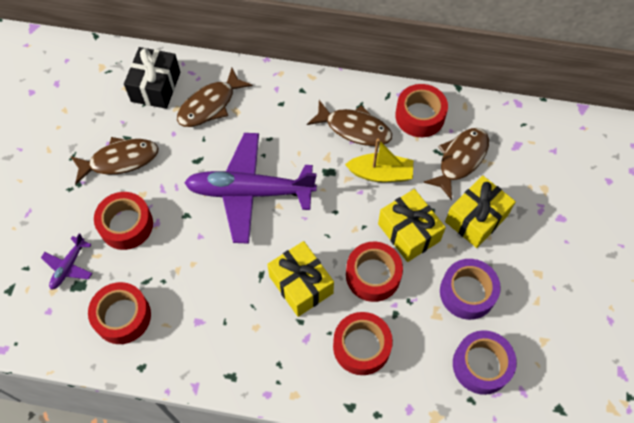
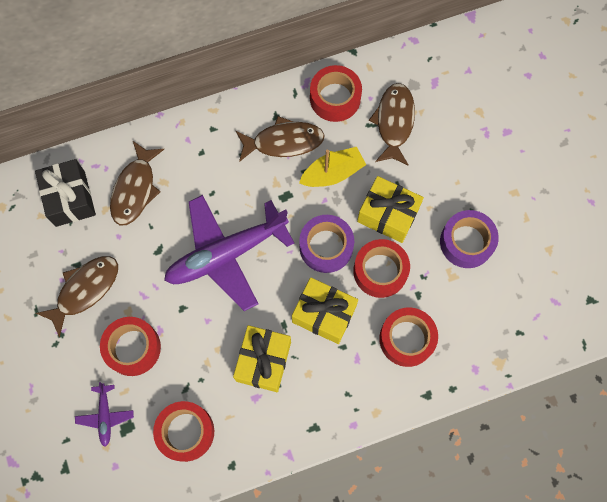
camera: 30 degrees left, 10 degrees up
(476, 219) = (437, 171): yellow gift -> yellow gift (263, 361)
(481, 365) = (511, 298): purple tape -> purple tape (326, 246)

